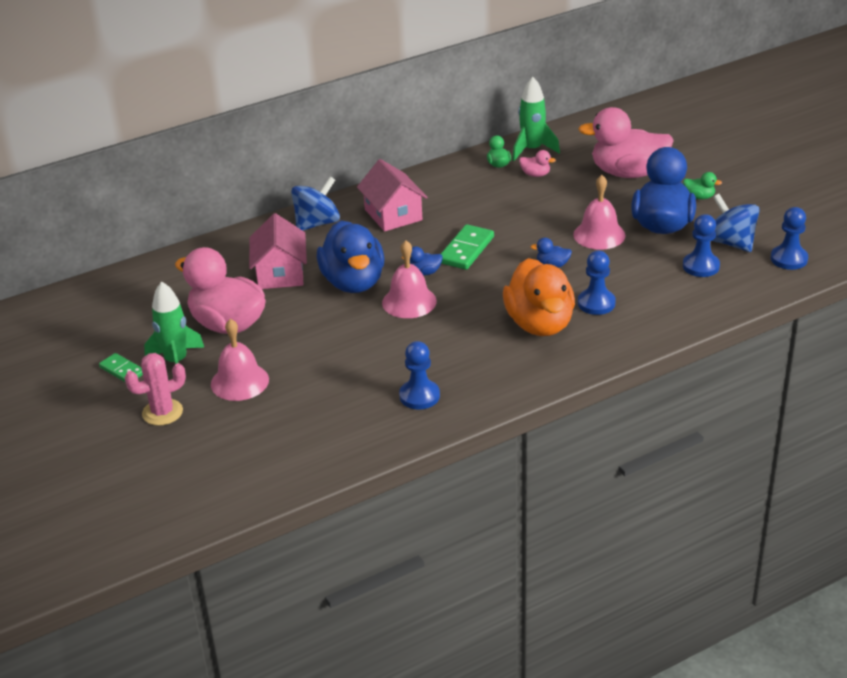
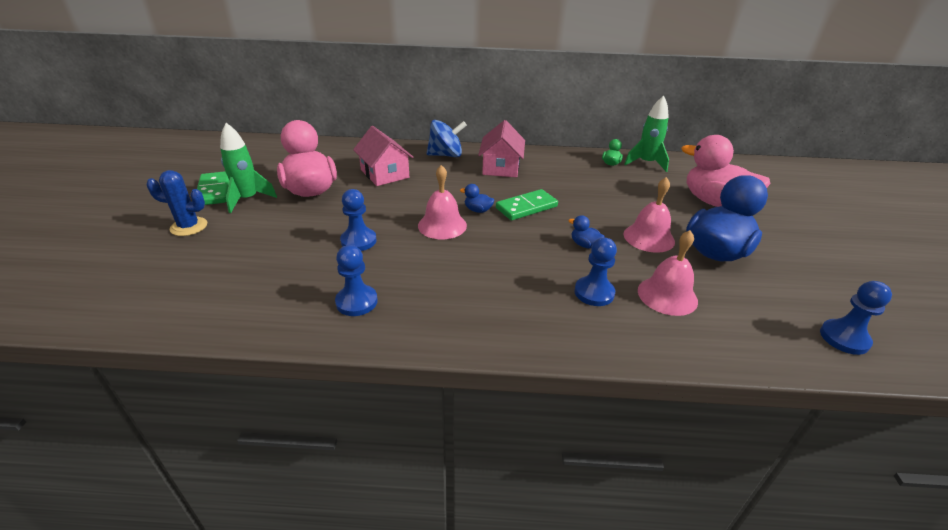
camera: 30 degrees right, 0 degrees up
(122, 370) = (214, 191): green domino -> green domino, size x1.58
(162, 412) = (189, 227): pink cactus -> blue cactus
(239, 382) = (260, 229): pink bell -> pink bell (667, 295)
(280, 273) = (385, 174): pink house -> pink house turned 60 degrees counterclockwise
(353, 282) = (421, 197): blue duck -> none
(535, 174) = (633, 178): pink duck -> none
(540, 324) = (524, 288): orange duck -> none
(699, 197) = (772, 243): green duck -> none
(701, 266) = (731, 303): blue pawn -> blue pawn (358, 241)
(731, 243) = (781, 294): blue spinning top -> none

